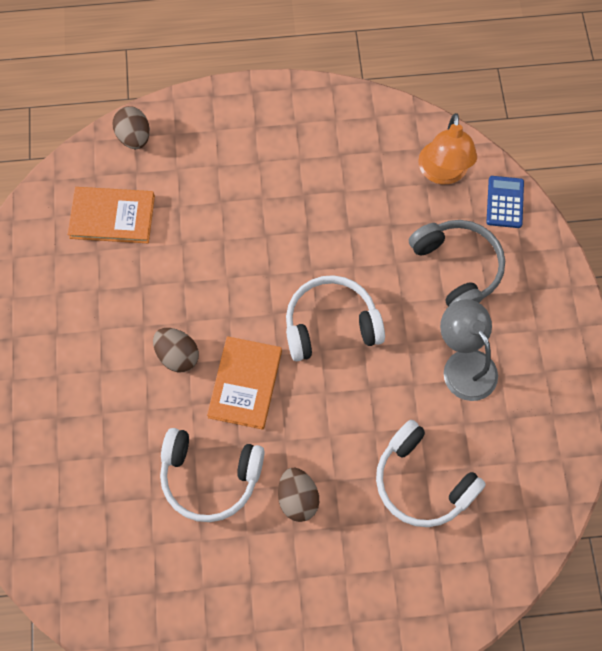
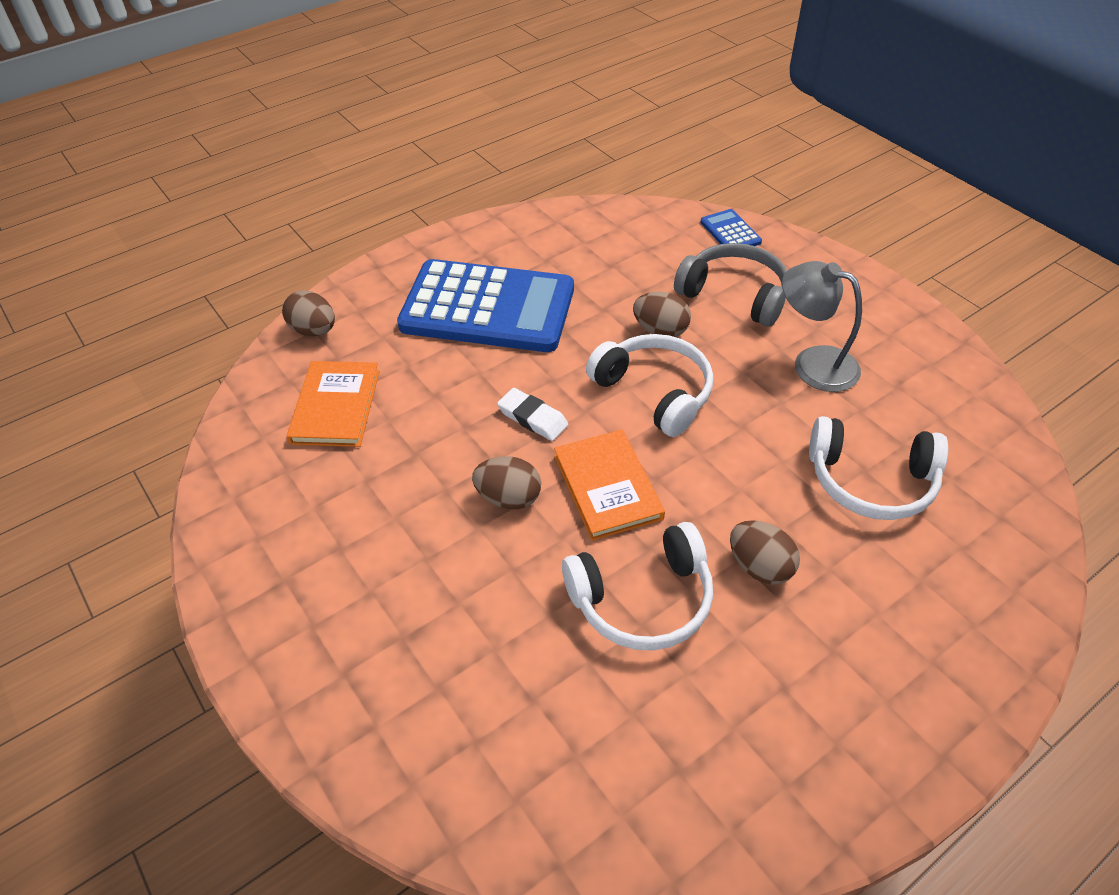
camera: 30 degrees left, 20 degrees down
(112, 216) = (335, 406): orange book -> orange book turned 60 degrees counterclockwise
(234, 299) = (532, 418): none -> white eraser
(266, 181) = (488, 308): none -> blue calculator
(331, 325) = (654, 392): white headphones -> white headphones turned 90 degrees clockwise
(376, 272) = (660, 330): none -> brown egg
(443, 173) = (655, 234): orange lamp -> none

